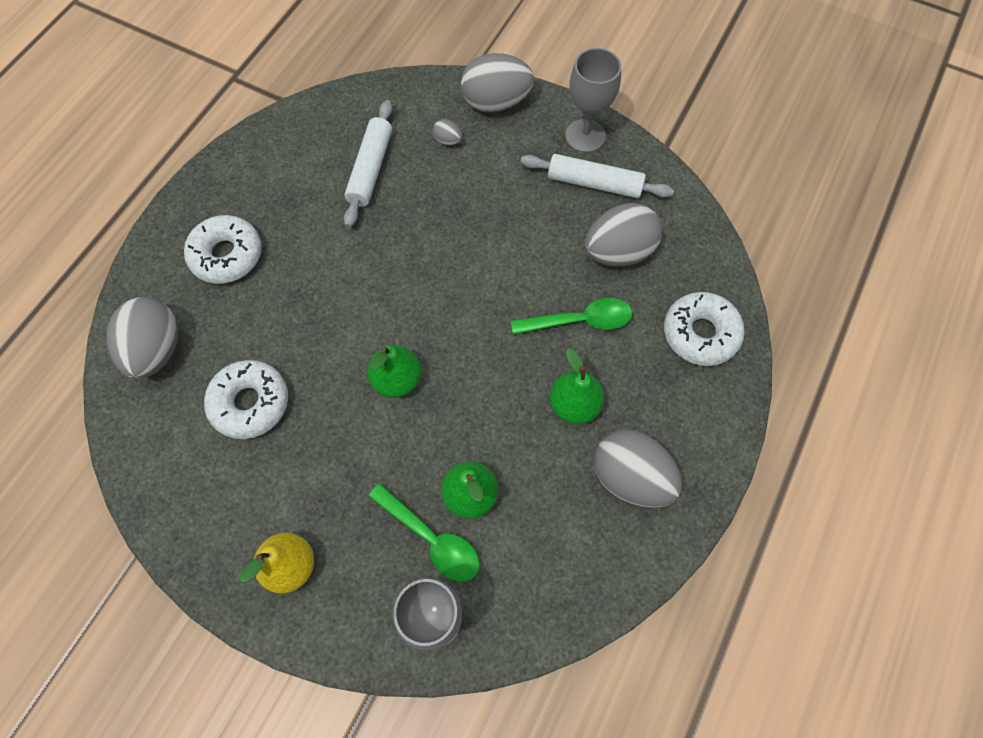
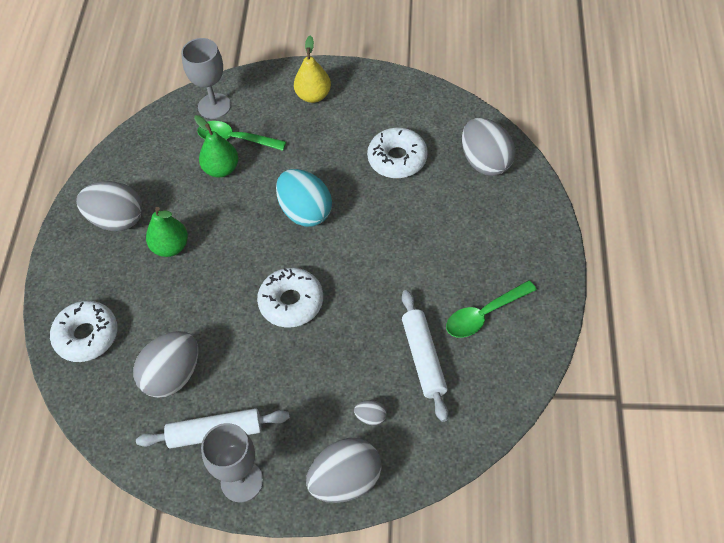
camera: 160 degrees right, 10 degrees down
(227, 255) = (488, 239): white donut -> white donut (291, 302)
(397, 380) = (305, 212): green pear -> turquoise egg
(579, 321) = (187, 306): green spoon -> green spoon (484, 315)

